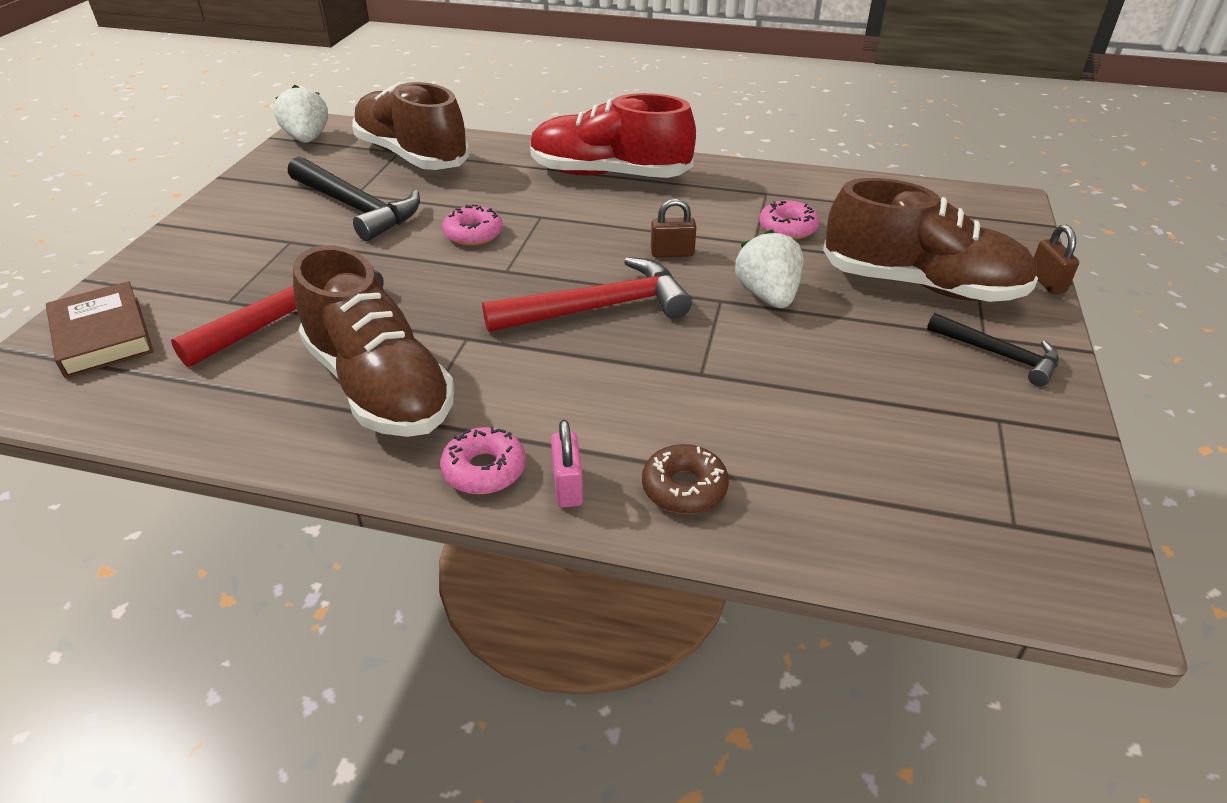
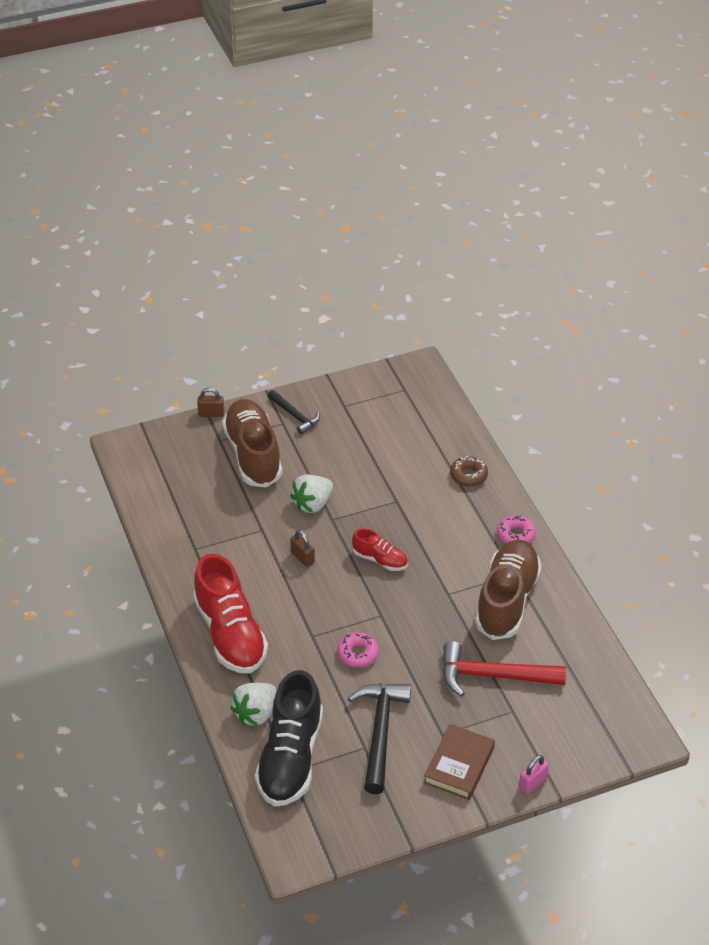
camera: 125 degrees left, 5 degrees up
(102, 336) = (582, 736): brown book -> brown book (459, 765)
(307, 139) = (318, 845): white strawberry -> white strawberry (256, 713)
(412, 156) = (290, 758): brown shoe -> black shoe
(567, 486) = (500, 507): pink padlock -> pink padlock (533, 782)
(598, 308) = (380, 560): red hammer -> red shoe
(787, 228) = (233, 523): pink donut -> none
(998, 355) = (295, 416): black hammer -> black hammer turned 135 degrees clockwise
(1047, 282) = (211, 413): brown padlock -> brown padlock turned 45 degrees clockwise

